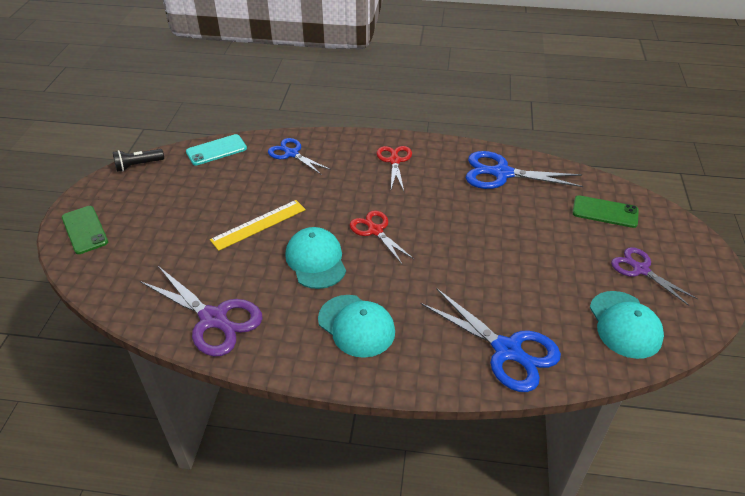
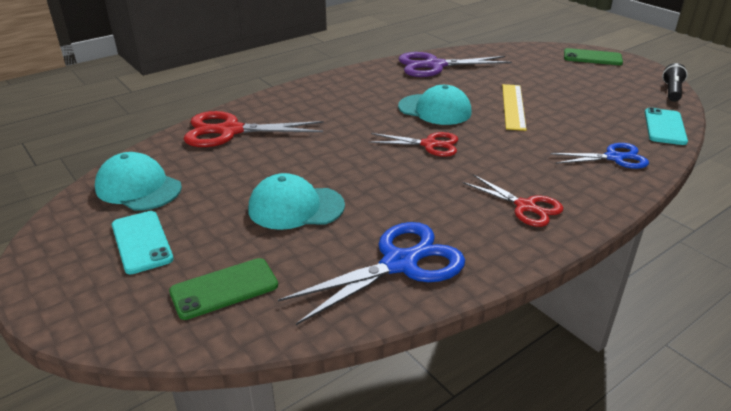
camera: 135 degrees right, 10 degrees down
(356, 326) = (349, 97): turquoise cap -> turquoise cap (296, 207)
(507, 350) = (230, 131): blue scissors -> red scissors
(640, 270) = (142, 242): purple scissors -> turquoise phone

